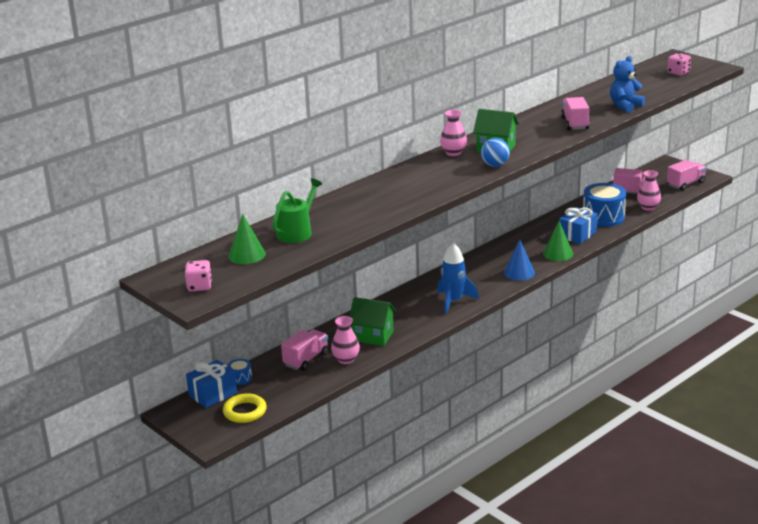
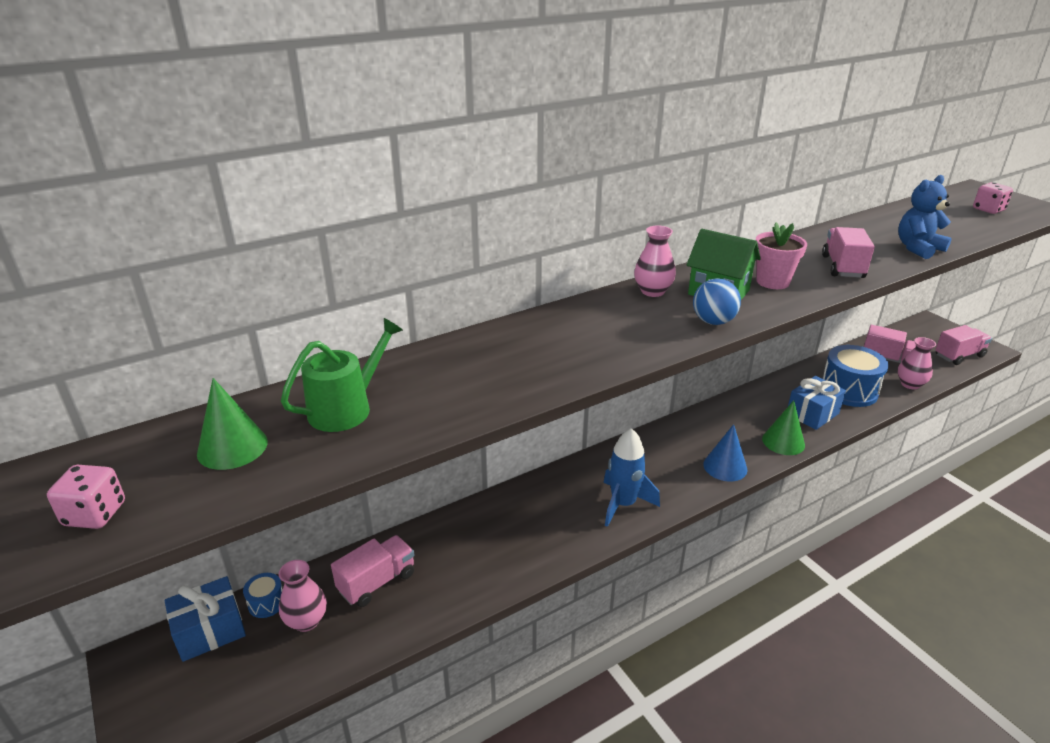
camera: 10 degrees right, 5 degrees up
(245, 411) = (234, 685): yellow ring -> none
(346, 359) = (434, 594): pink vase -> pink vase (306, 621)
(373, 336) = (489, 552): green house -> none
(529, 138) = (772, 282): none -> pink flower pot

